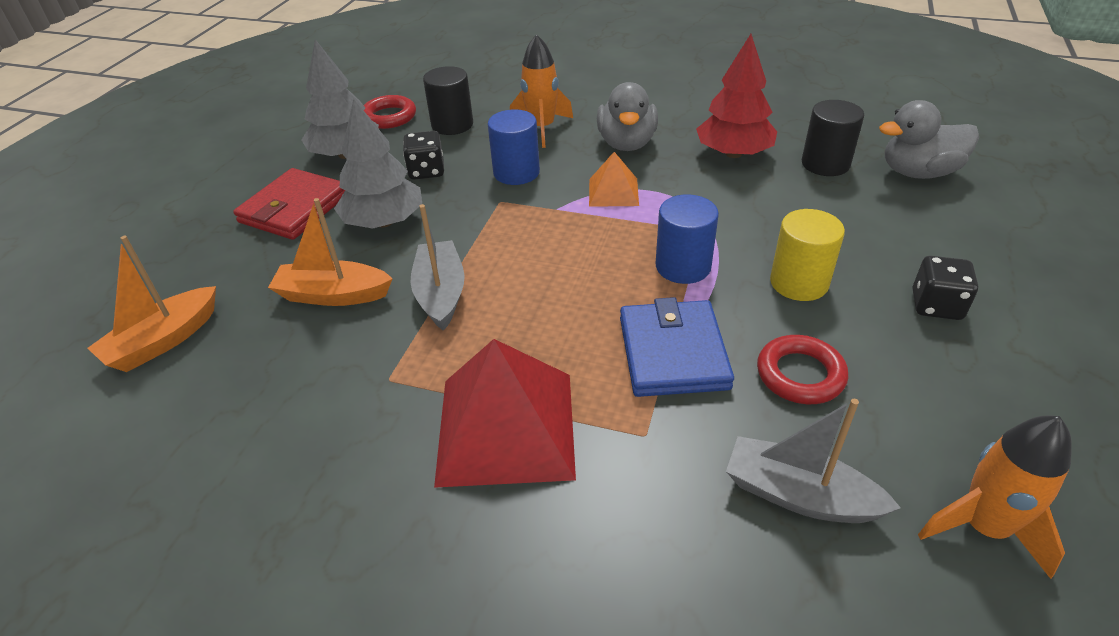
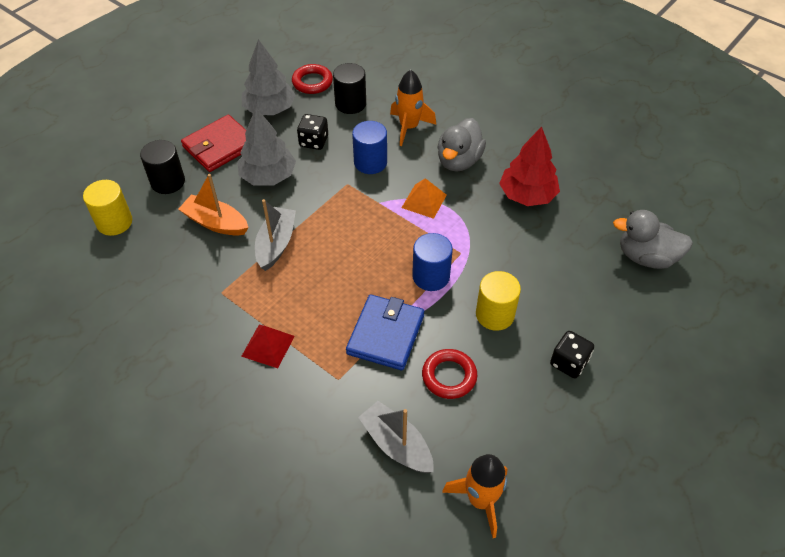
camera: 20 degrees right, 10 degrees up
(163, 341) = (114, 222): orange boat -> yellow cylinder
(506, 427) = (268, 346): red pyramid -> red pyramid, size x0.52
(825, 164) = (585, 226): black cylinder -> black cylinder (168, 182)

